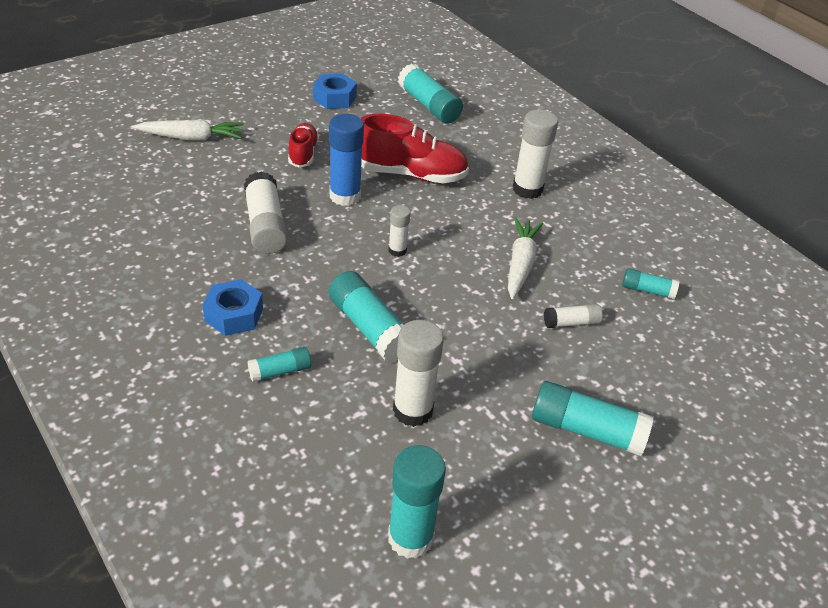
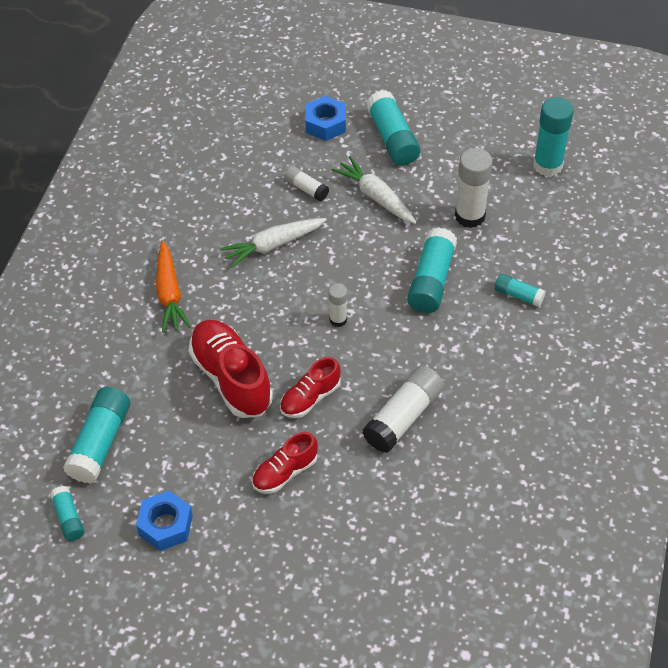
camera: 125 degrees left, 10 degrees up
(192, 138) = (355, 575): white carrot -> white carrot (375, 197)
(234, 315) = (506, 356): blue nut -> blue nut (325, 124)
(345, 196) = (310, 398): blue glue stick -> red shoe
(527, 189) = (169, 293): white glue stick -> orange carrot
(647, 290) = (226, 169): turquoise glue stick -> turquoise glue stick (68, 518)

